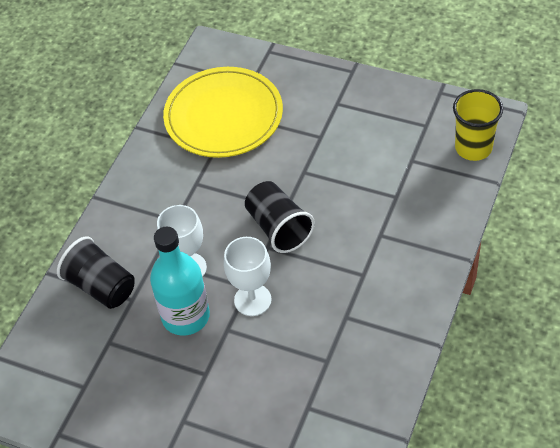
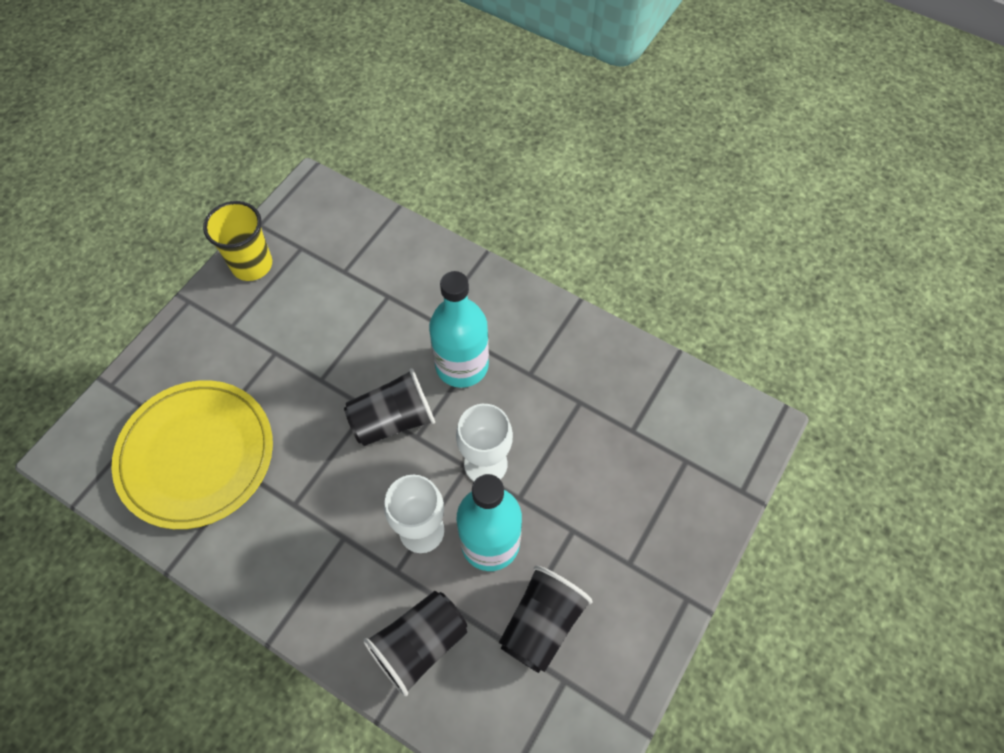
camera: 85 degrees left, 10 degrees up
(125, 364) = (542, 624): none -> black cup
(341, 264) = (462, 365): none -> turquoise bottle
(473, 148) = (348, 213): yellow cup -> yellow cup (252, 265)

